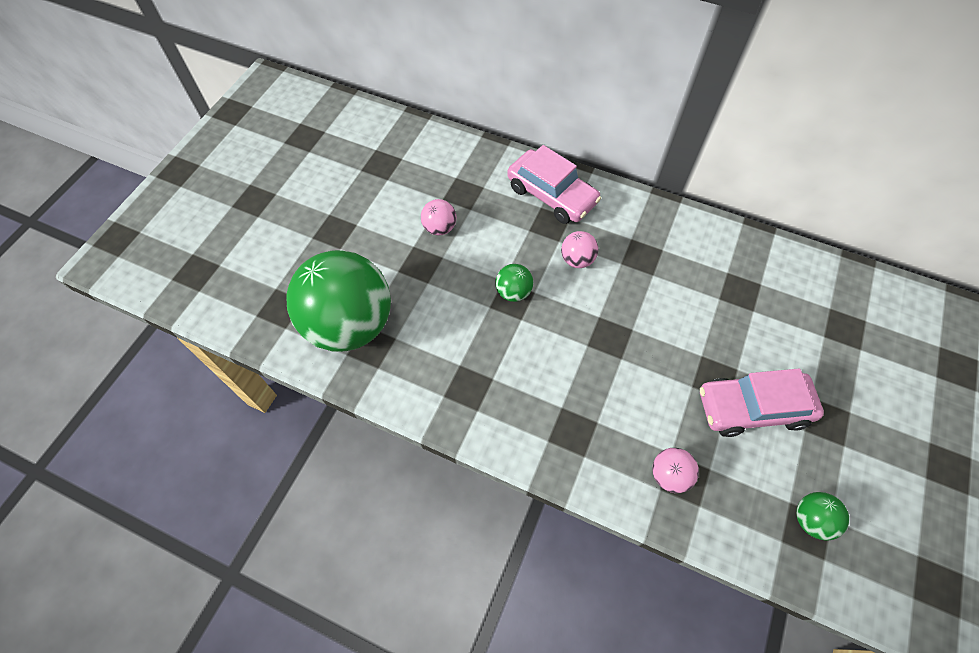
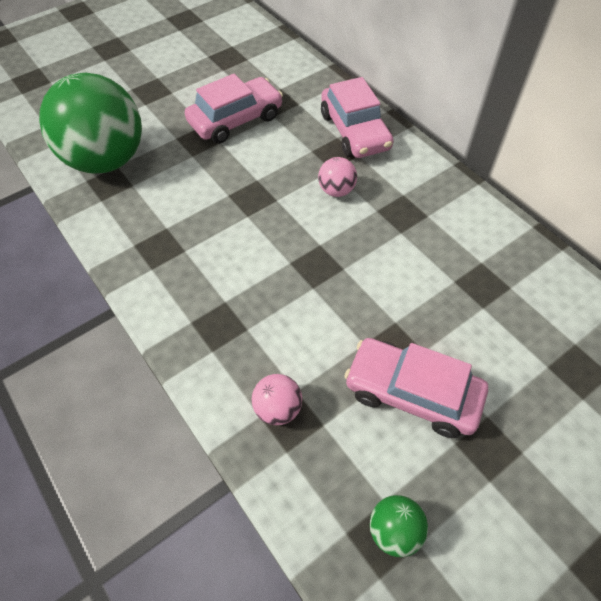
camera: 30 degrees right, 5 degrees down
(439, 228) = (236, 120): pink ball -> pink car
(513, 292) = (258, 192): green ball -> none

